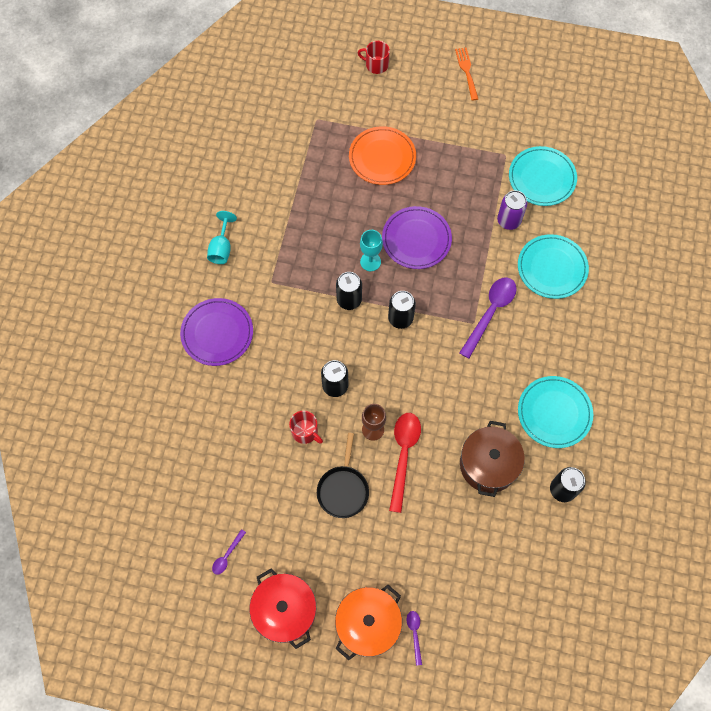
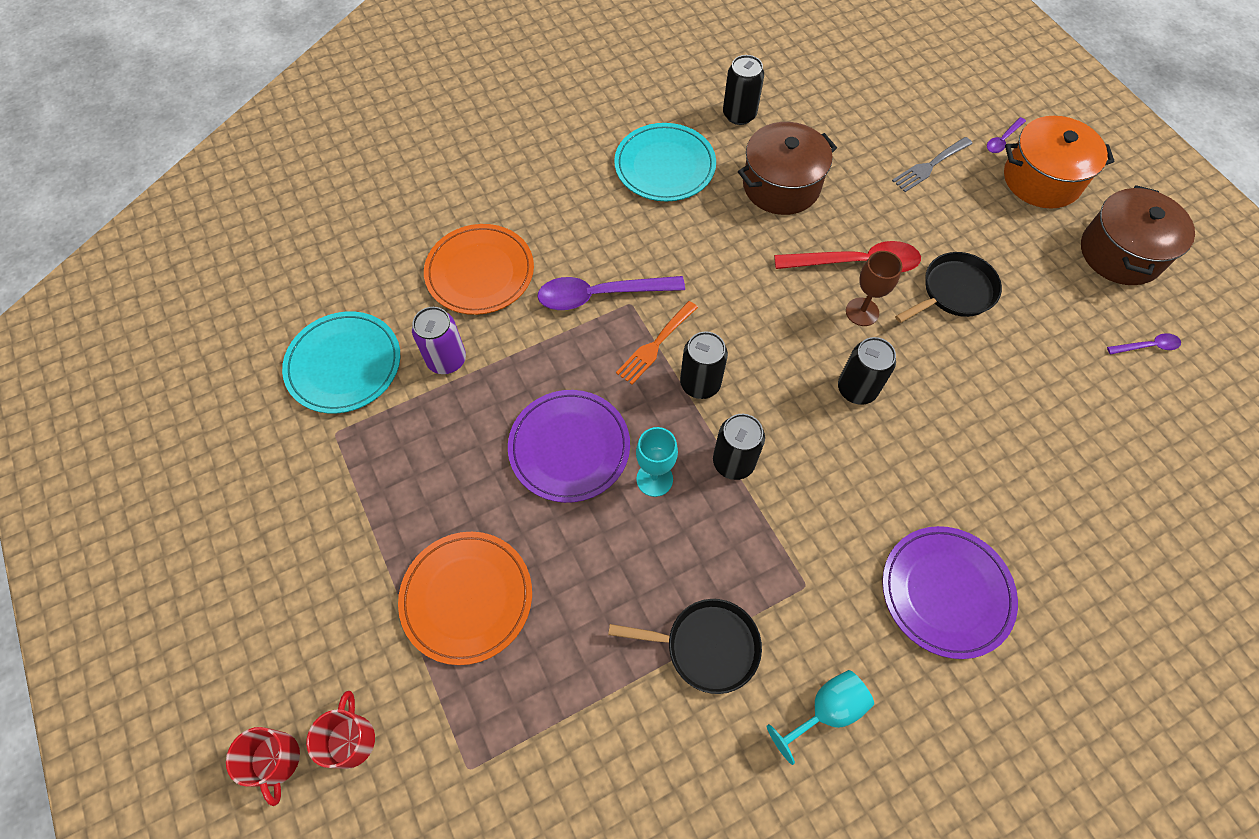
camera: 130 degrees left, 5 degrees down
(284, 226) = (706, 646): none -> black pan
(285, 610) = (1120, 253): red pot -> brown pot
(305, 432) = (941, 377): red mug -> red mug (351, 739)
(403, 455) = (856, 263): red spoon -> red spoon turned 150 degrees counterclockwise
(432, 565) = (930, 166): none -> grey fork
(466, 71) = (198, 596): orange fork -> orange fork (655, 345)
(552, 268) = (480, 272): turquoise plate -> orange plate

